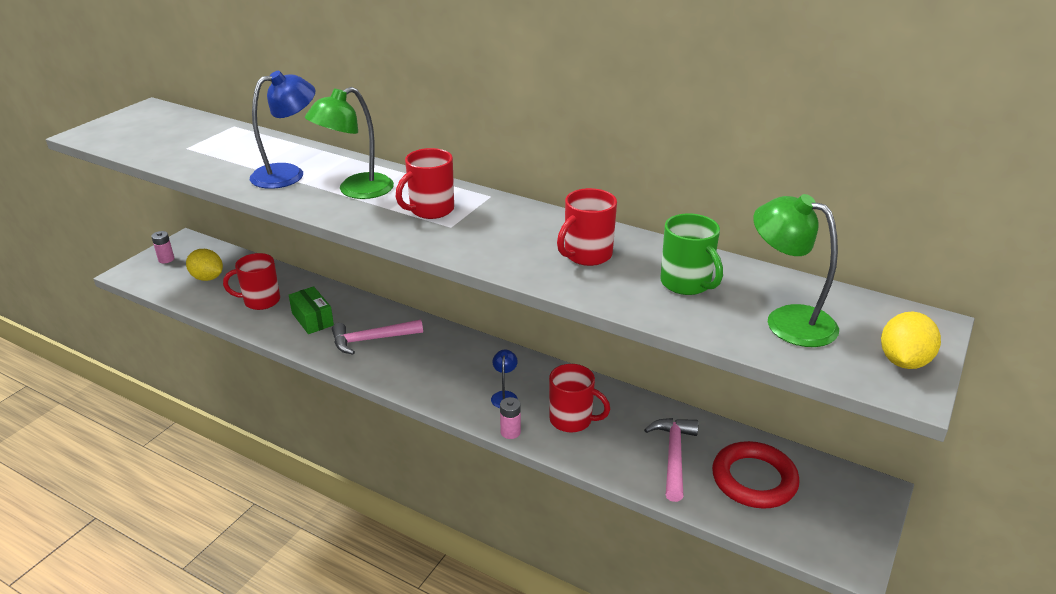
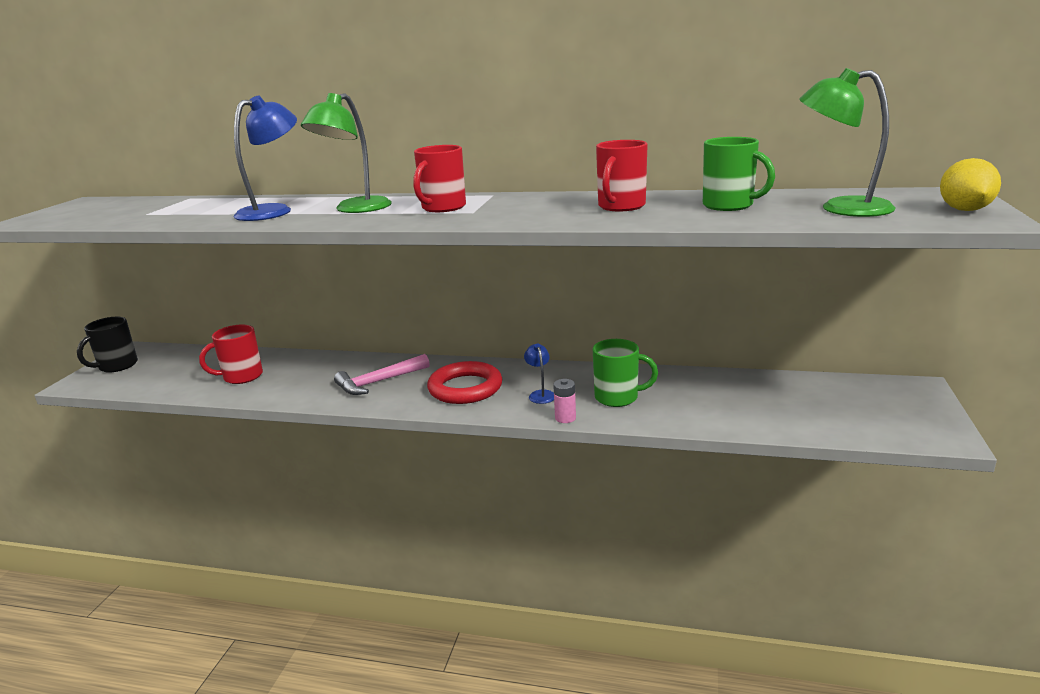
camera: 15 degrees left, 10 degrees down
(166, 259) = (117, 366): pink battery -> black mug
(207, 278) = (172, 371): yellow lemon -> none
(312, 319) = (306, 379): green box -> none
(572, 420) = (618, 397): red mug -> green mug
(673, 456) = (730, 402): pink hammer -> none
(754, 479) = (813, 402): red ring -> red ring (465, 388)

